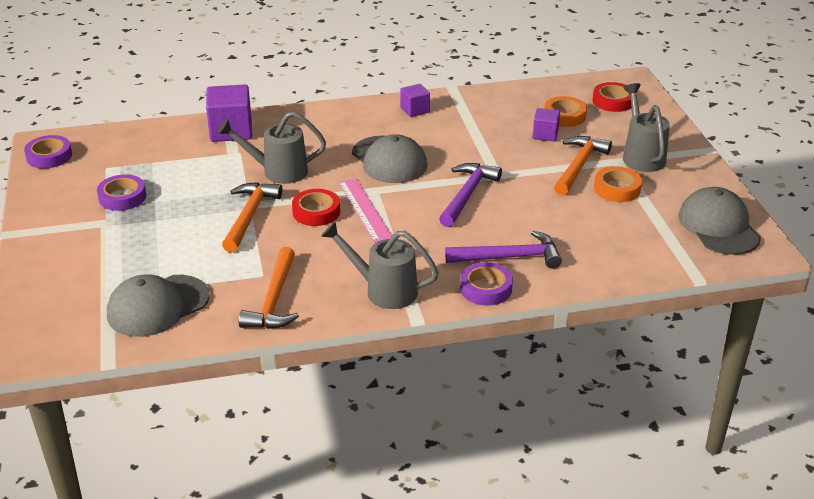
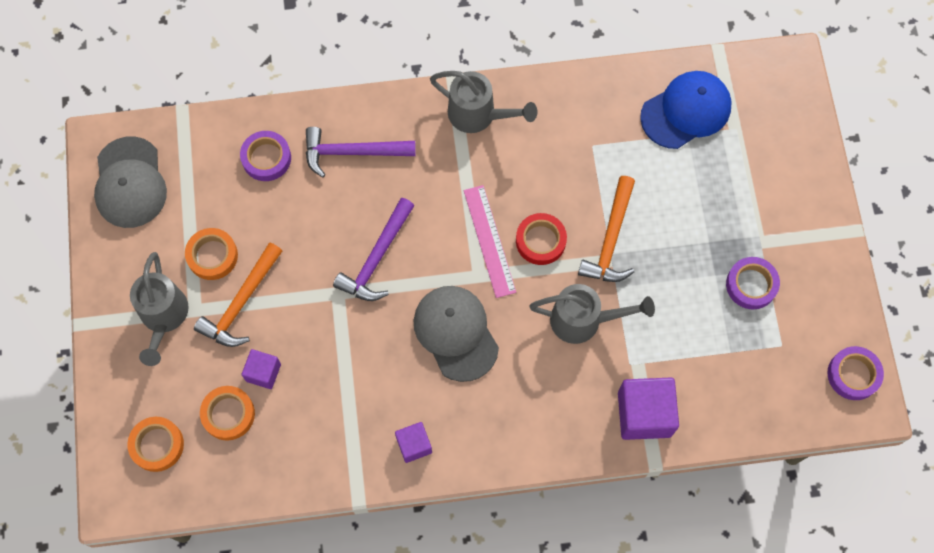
camera: 175 degrees left, 35 degrees up
(157, 306) = (686, 111): grey cap -> blue cap
(274, 300) = (580, 110): orange hammer -> none
(485, 288) = (383, 110): purple tape -> purple tape (266, 158)
(613, 101) = (157, 445): red tape -> orange tape

